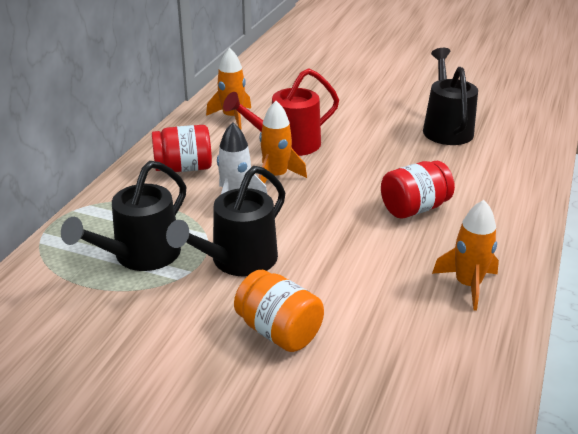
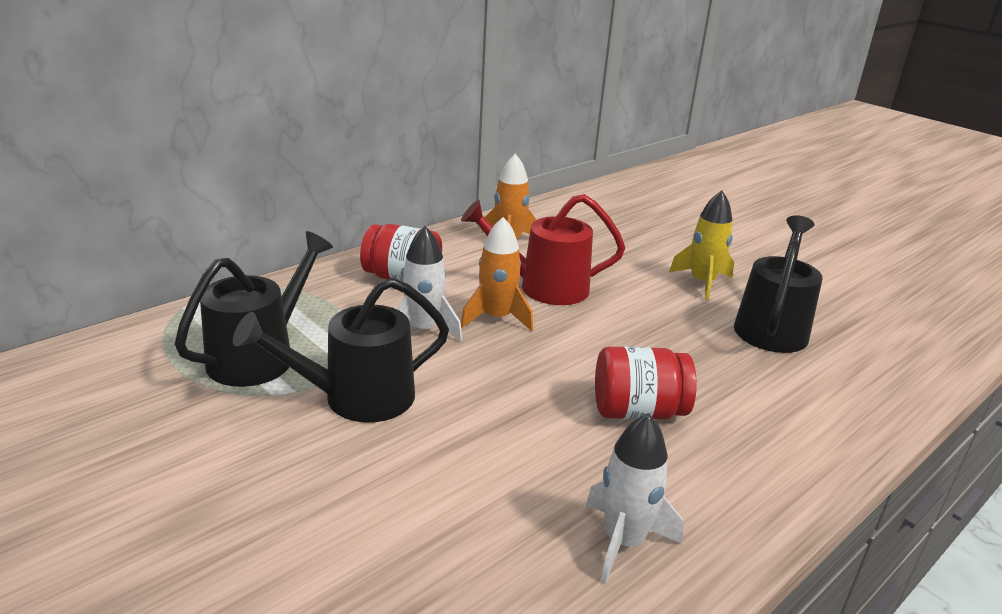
camera: 25 degrees right, 5 degrees down
(140, 256) = (260, 355): black watering can -> black watering can turned 150 degrees clockwise
(279, 331) = (317, 501): orange jar -> none
(383, 110) = (702, 282): none -> yellow rocket
(467, 285) = (623, 541): orange rocket -> white rocket

